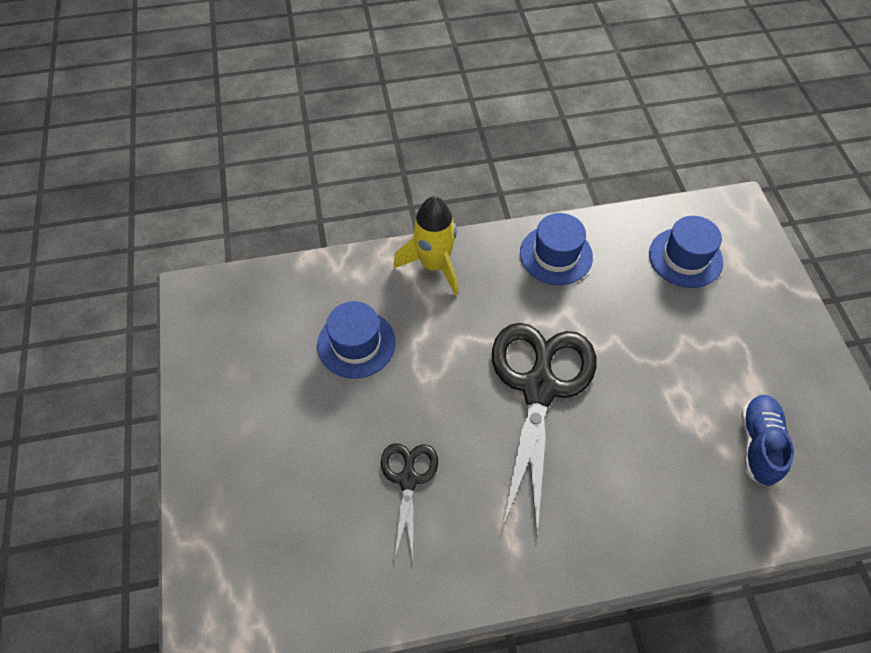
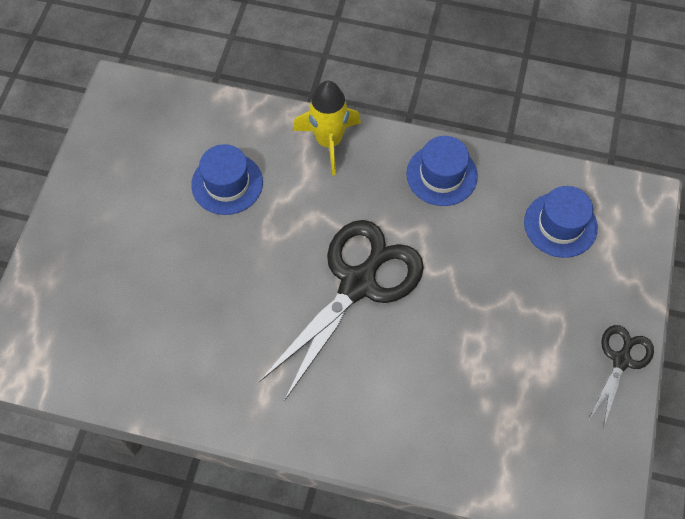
camera: 25 degrees right, 5 degrees up
(408, 479) = (209, 311): black scissors -> black scissors (621, 360)
(758, 444) = (519, 412): blue shoe -> none

